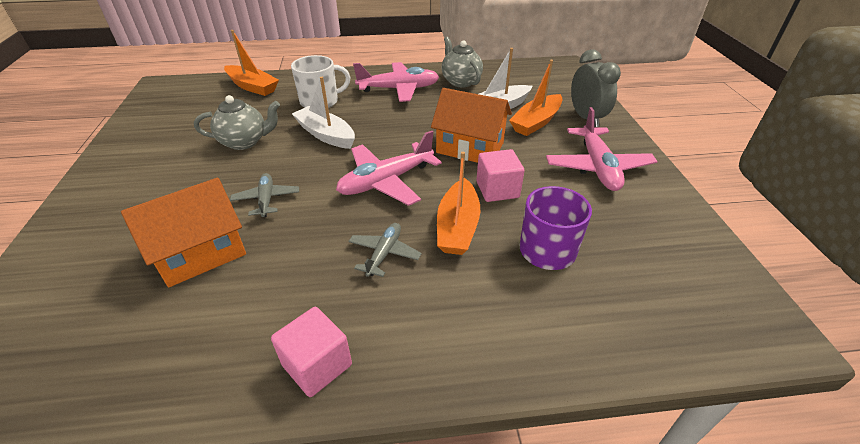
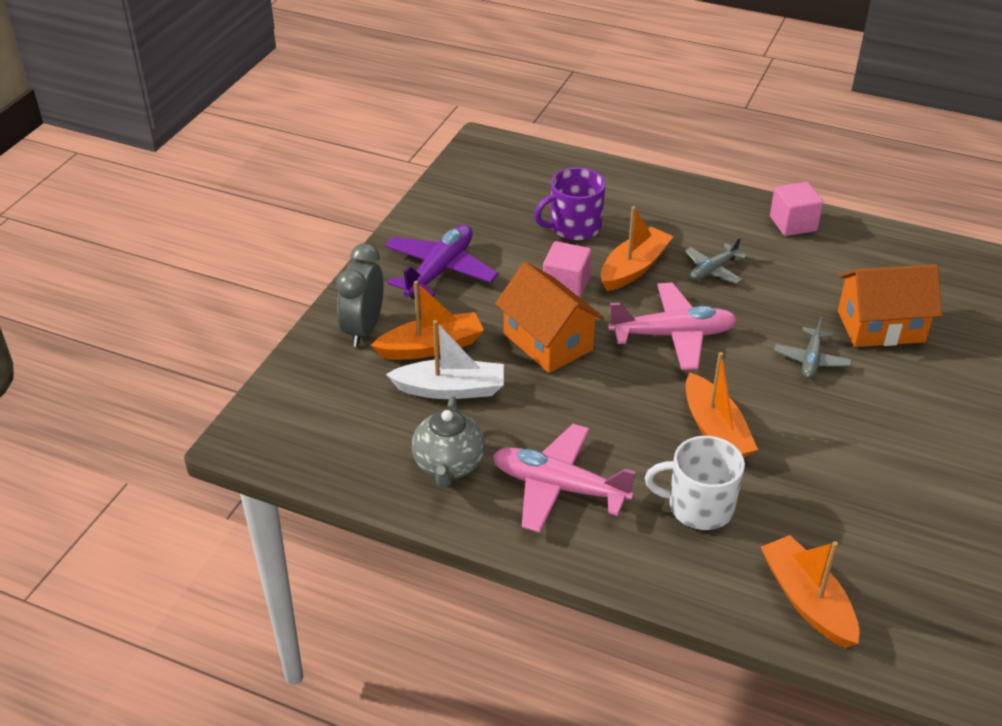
camera: 150 degrees left, 0 degrees up
(245, 142) = (830, 460): grey teapot -> none
(326, 135) = (715, 430): white boat -> orange boat
(597, 167) = (439, 271): pink plane -> purple plane

